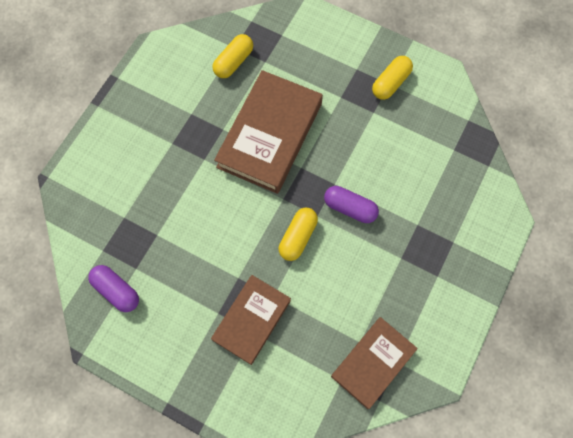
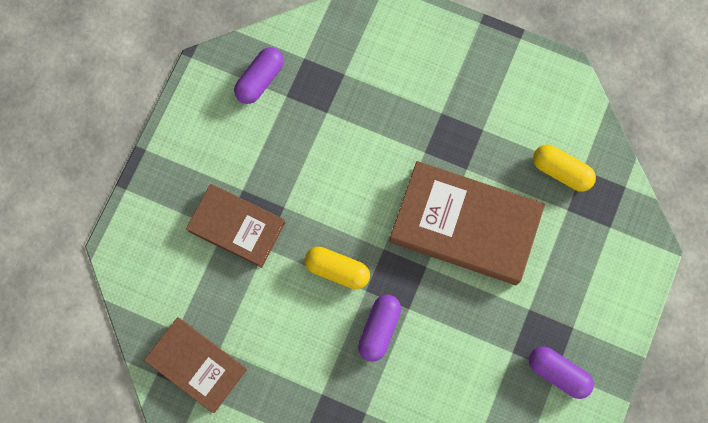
camera: 85 degrees right, 5 degrees up
(390, 83) = (558, 373): yellow capsule -> purple capsule

